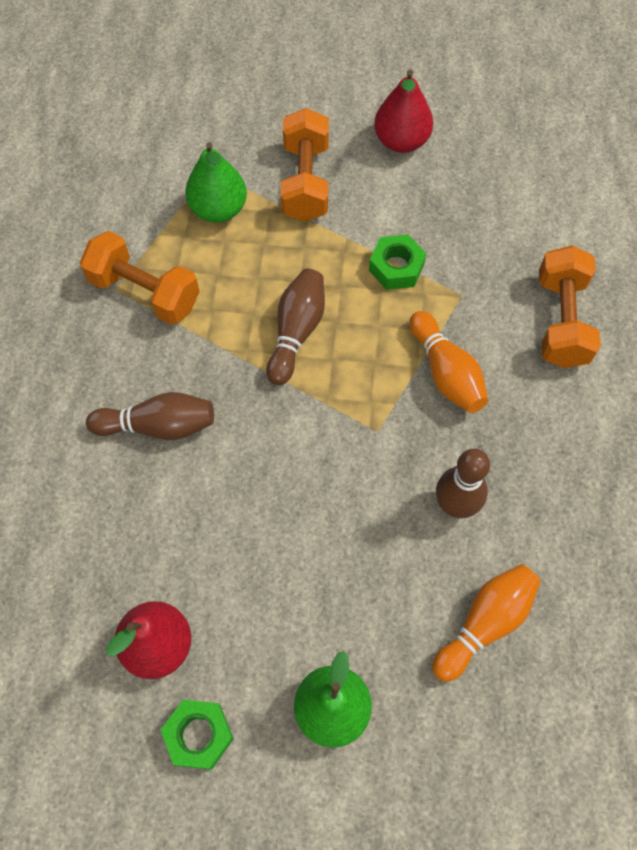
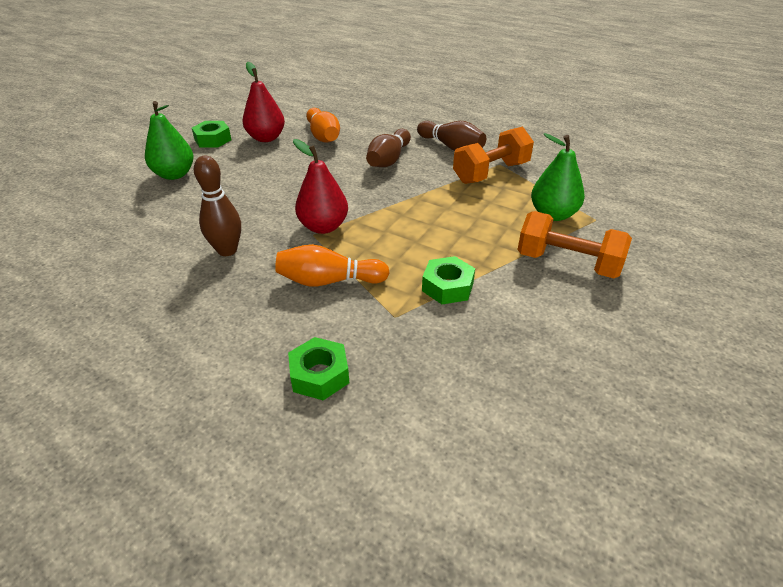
camera: 115 degrees right, 25 degrees down
(296, 332) = (418, 221): brown bowling pin -> brown bowling pin (451, 147)
(401, 141) = (603, 339): red pear -> red pear (323, 227)
(485, 623) = (145, 237): orange bowling pin -> orange bowling pin (323, 136)
(561, 321) = (320, 375): orange dumbbell -> green nut

